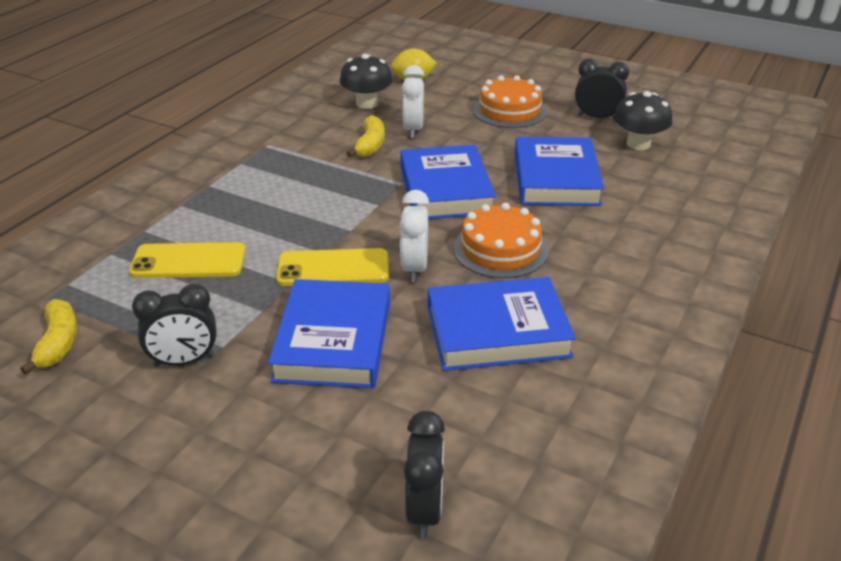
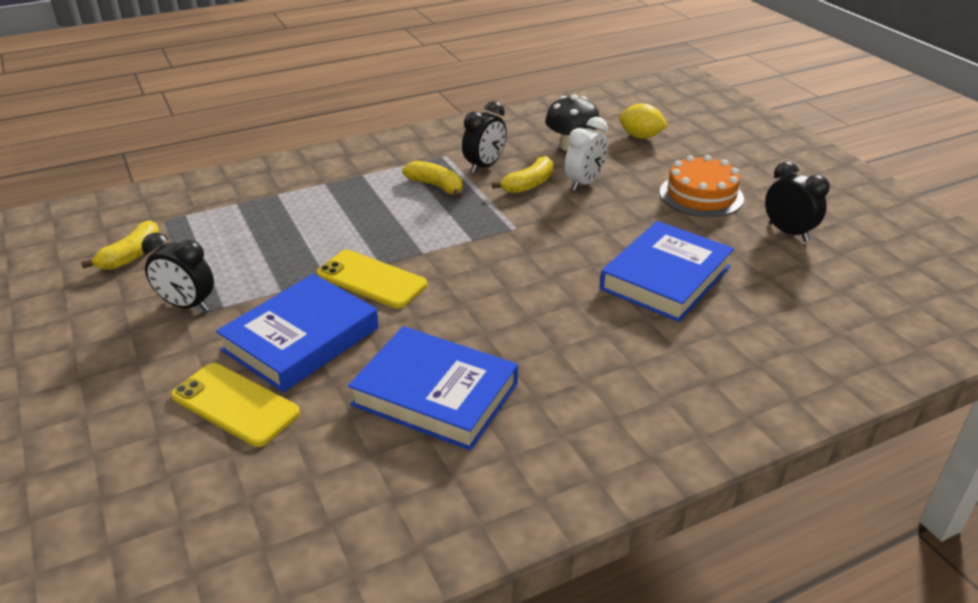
camera: 35 degrees right, 0 degrees up
(188, 261) = (278, 230): yellow phone -> yellow phone (235, 404)
(292, 172) = (436, 186): none -> yellow banana
(415, 268) = (435, 307): white clock -> none
(424, 510) = (200, 509): black clock -> black clock (484, 166)
(445, 189) = (546, 248): blue book -> none
(500, 249) = (528, 323): orange cake -> none
(638, 144) = (801, 275): black mushroom -> none

